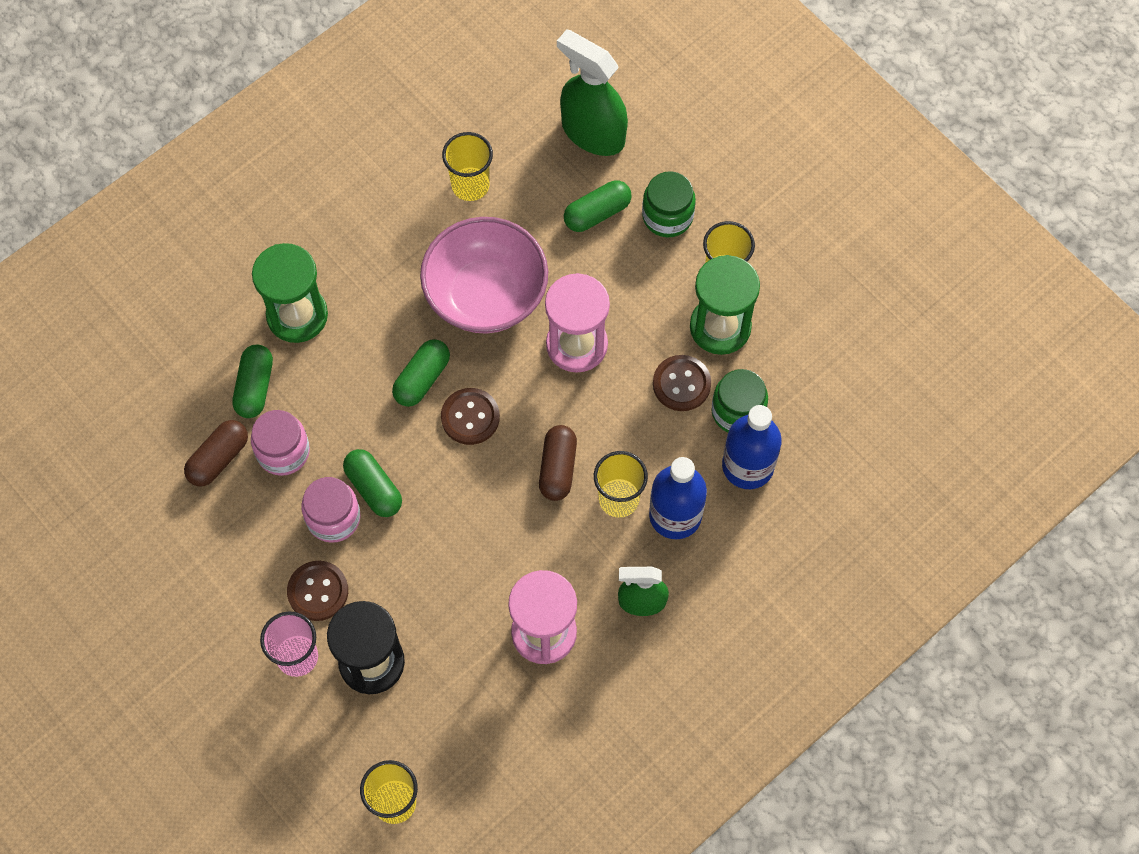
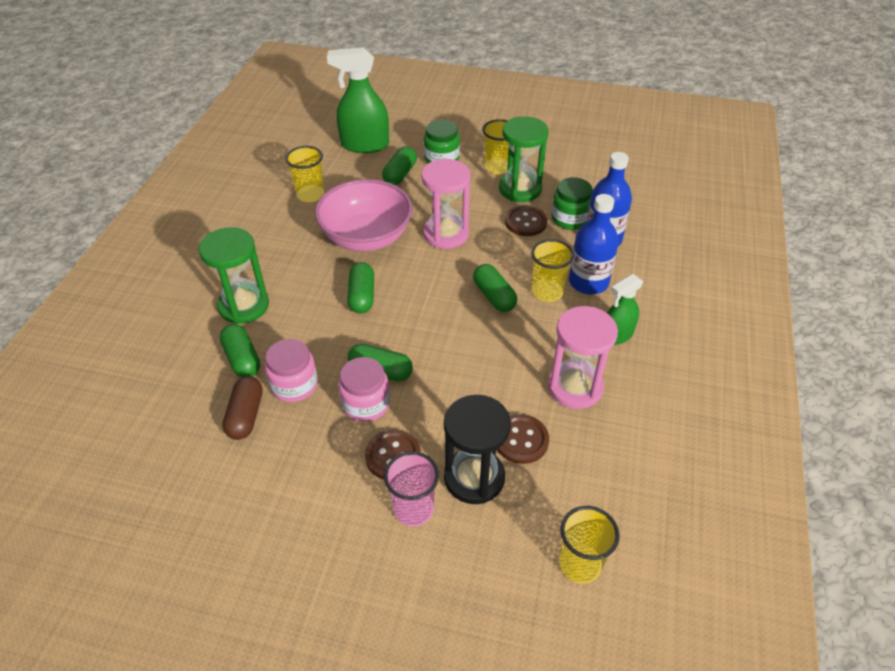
camera: 35 degrees left, 20 degrees down
(470, 417) = (412, 299): brown button -> brown button (521, 440)
(558, 468) = (494, 296): brown capsule -> green capsule

